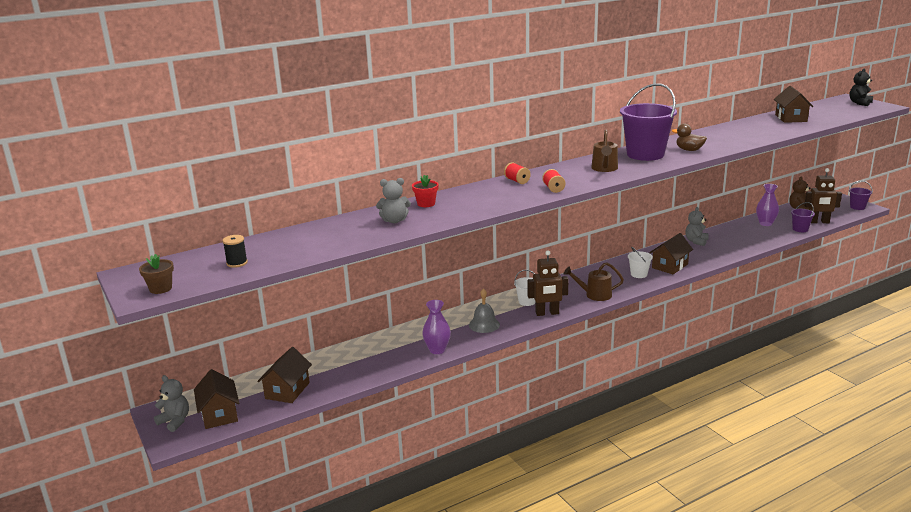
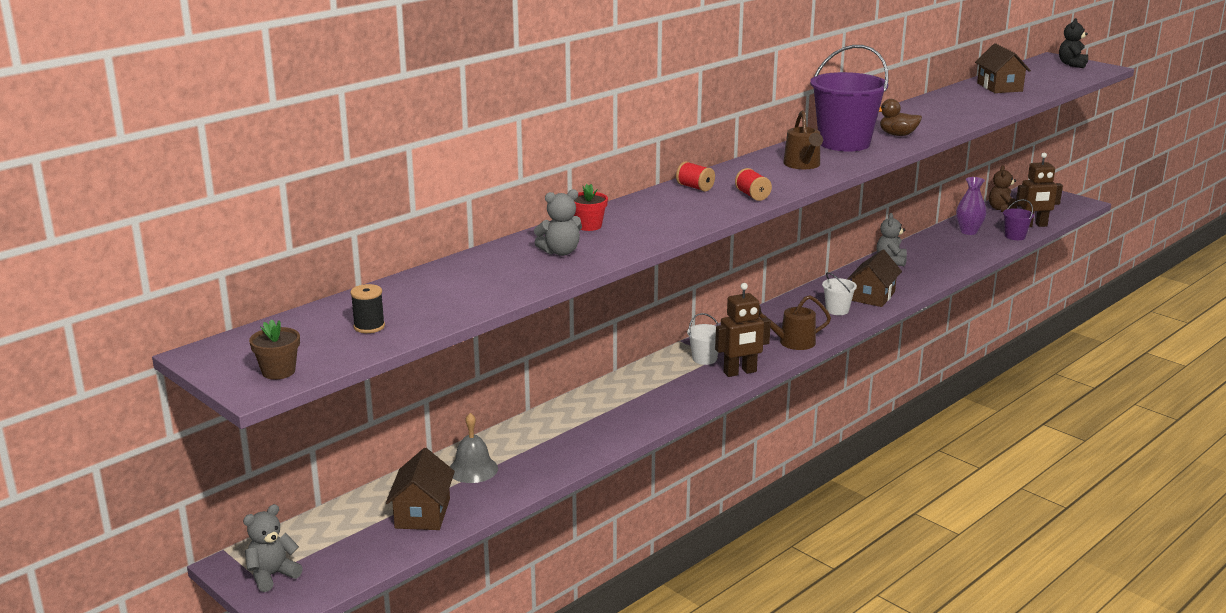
camera: 15 degrees left, 0 degrees up
(175, 421) = (272, 575): grey teddy bear -> grey teddy bear turned 60 degrees counterclockwise
(219, 414) = (337, 558): brown house -> none
(437, 350) = (612, 435): purple vase -> none
(484, 324) = (661, 395): grey bell -> grey bell (473, 469)
(857, 207) = (1072, 203): purple bucket -> none

